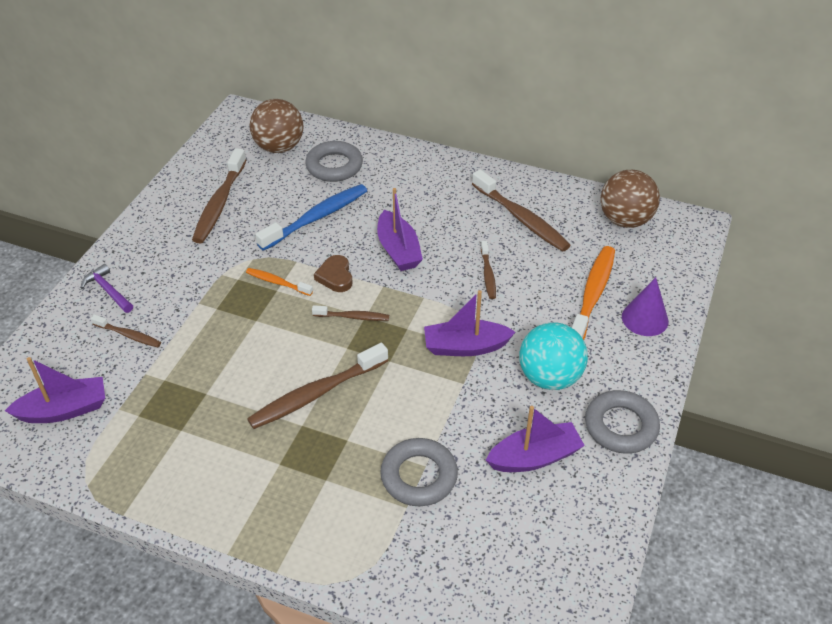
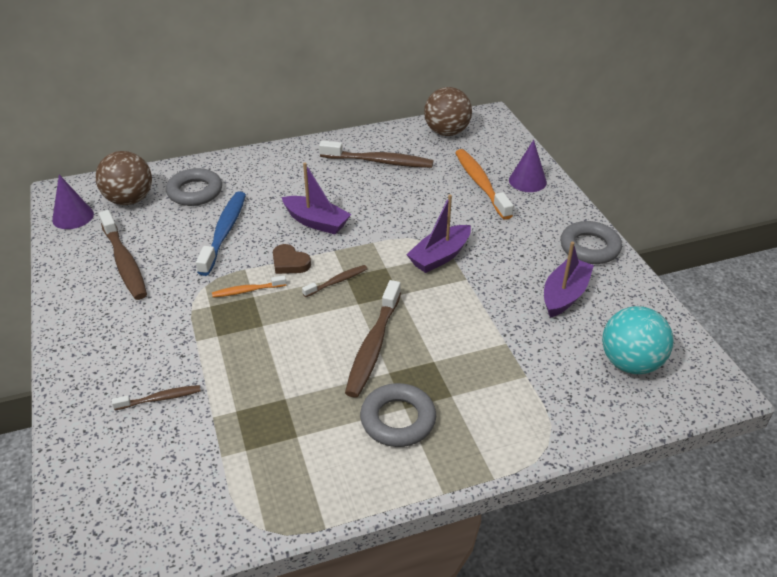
camera: 40 degrees left, 5 degrees down
(64, 410) = (169, 489): purple boat -> none
(108, 290) = (96, 377): purple hammer -> none
(225, 141) = (73, 217): none -> purple cone
(419, 476) = (510, 352): grey ring -> grey ring (398, 419)
(488, 274) = (399, 205): brown toothbrush -> none
(549, 377) = (515, 244): turquoise ball -> turquoise ball (630, 363)

